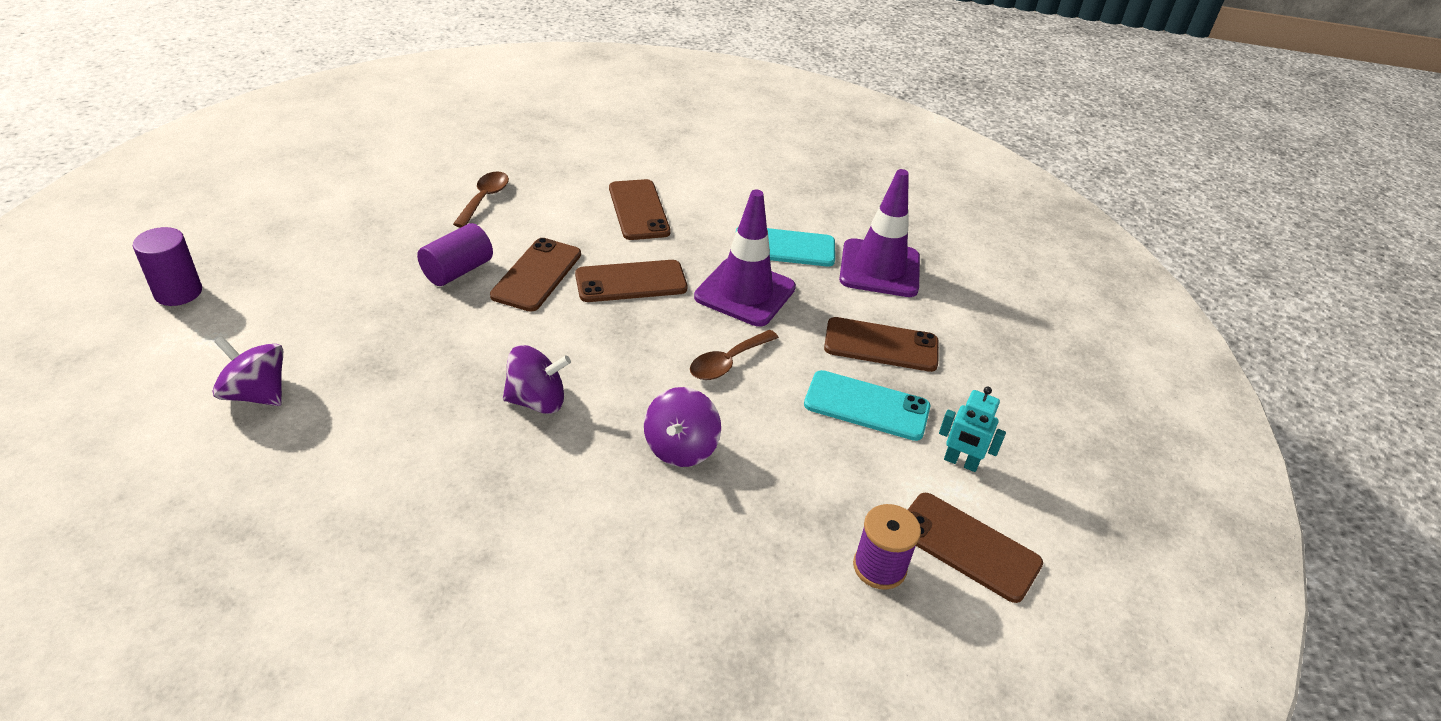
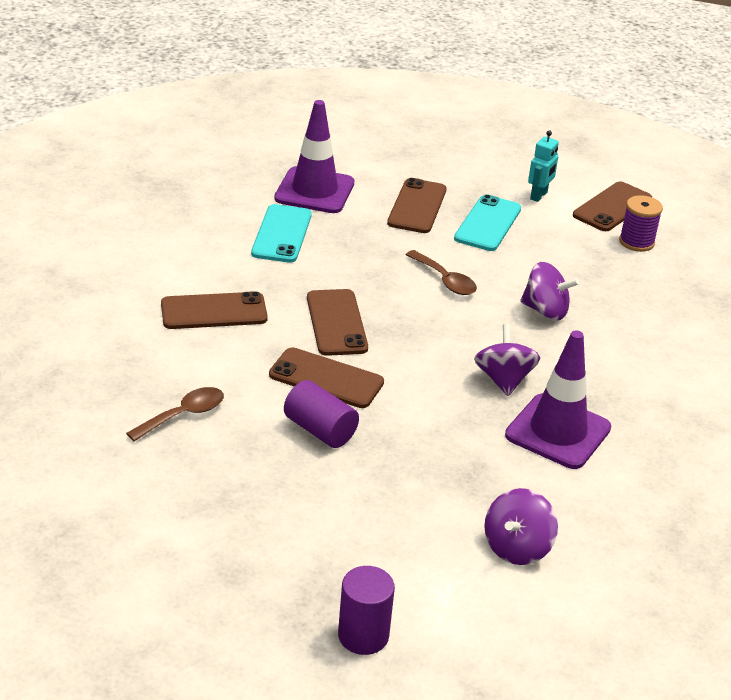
camera: 85 degrees left, 5 degrees down
(484, 199) = (183, 415): brown spoon -> brown spoon turned 120 degrees clockwise
(745, 292) = (350, 262): purple traffic cone -> purple traffic cone (558, 432)

